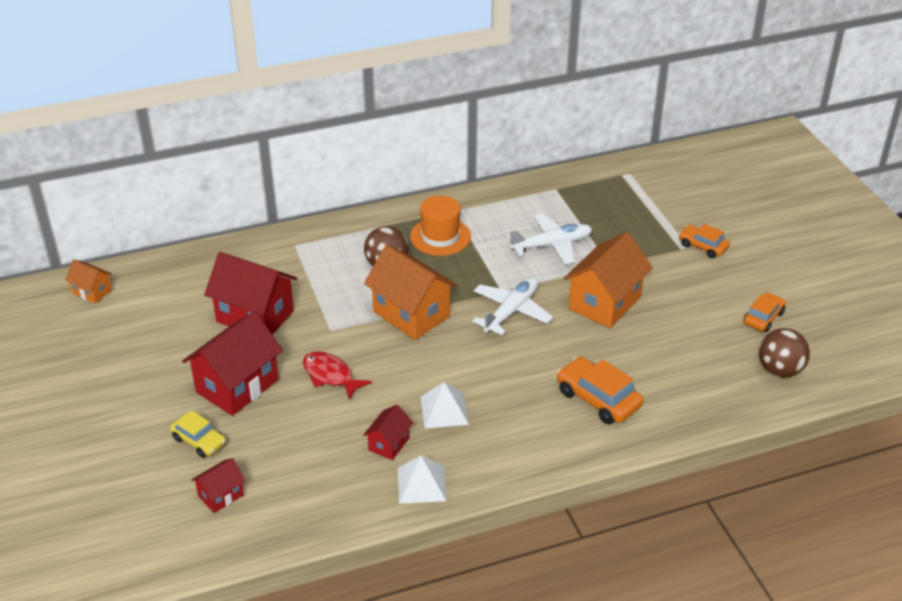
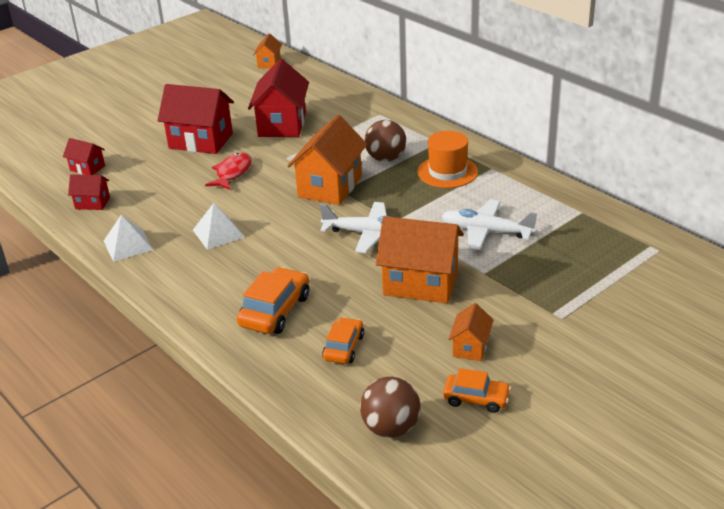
camera: 70 degrees right, 5 degrees down
(199, 441) = (138, 144): yellow car -> none
(389, 444) = (167, 219): red house -> red house (92, 203)
(551, 245) = (486, 232): white plane -> white plane turned 150 degrees clockwise
(702, 302) = (470, 347): none -> orange house
(703, 246) = (571, 328): orange car -> orange car (343, 347)

